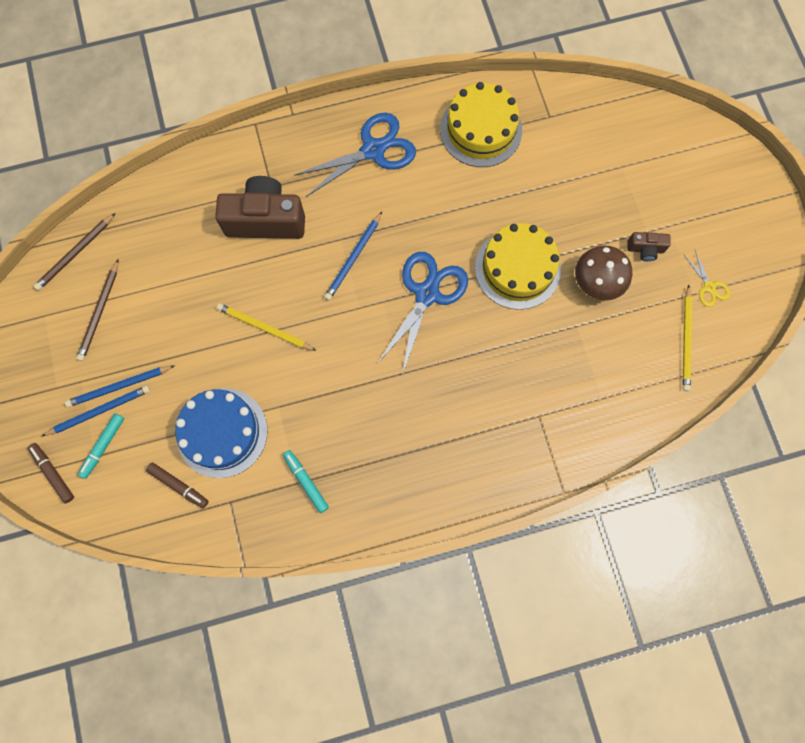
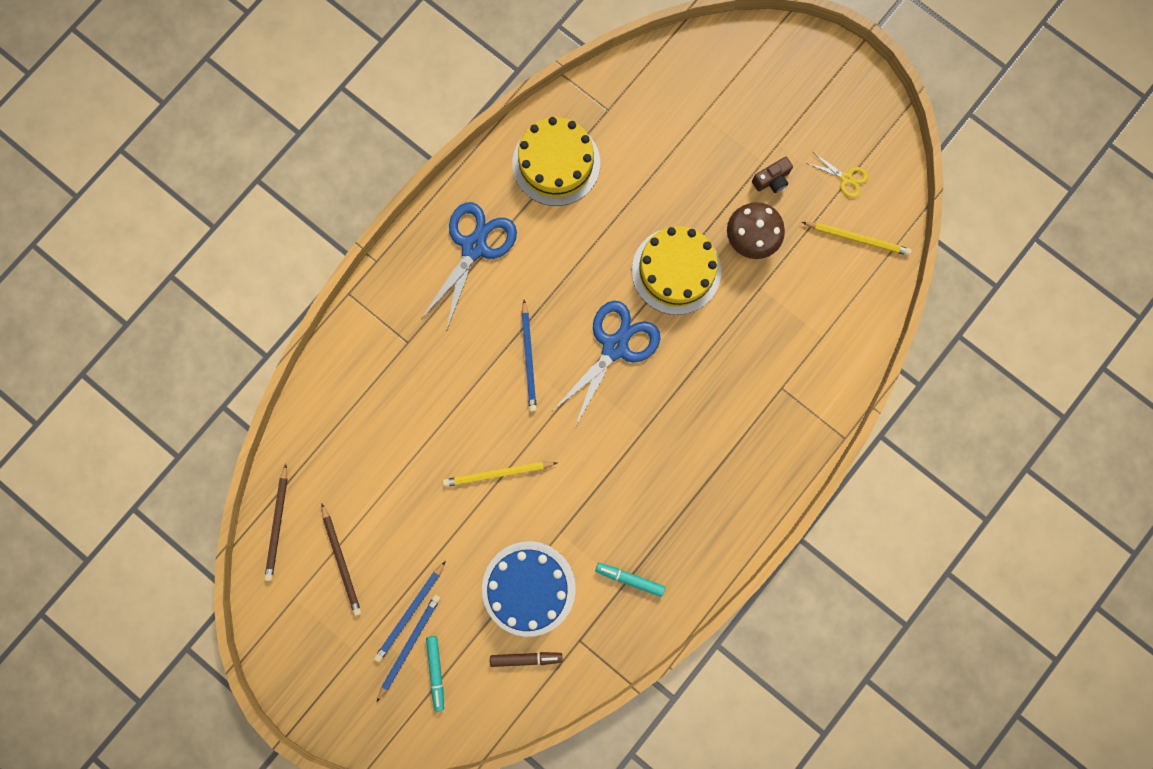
camera: 35 degrees left, 5 degrees up
(53, 473) = (410, 725): brown marker -> none
(266, 220) = (426, 377): brown camera -> none
(427, 294) = (615, 347): blue scissors -> blue scissors turned 45 degrees clockwise
(686, 340) = (857, 238): yellow pencil -> yellow pencil turned 45 degrees counterclockwise

